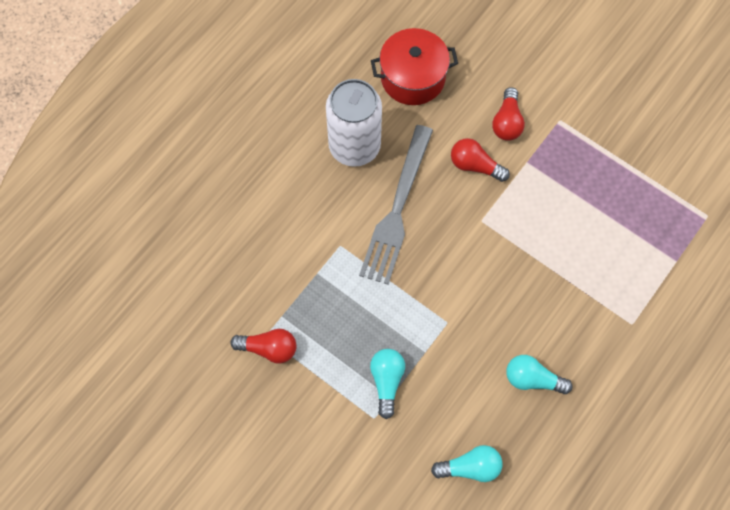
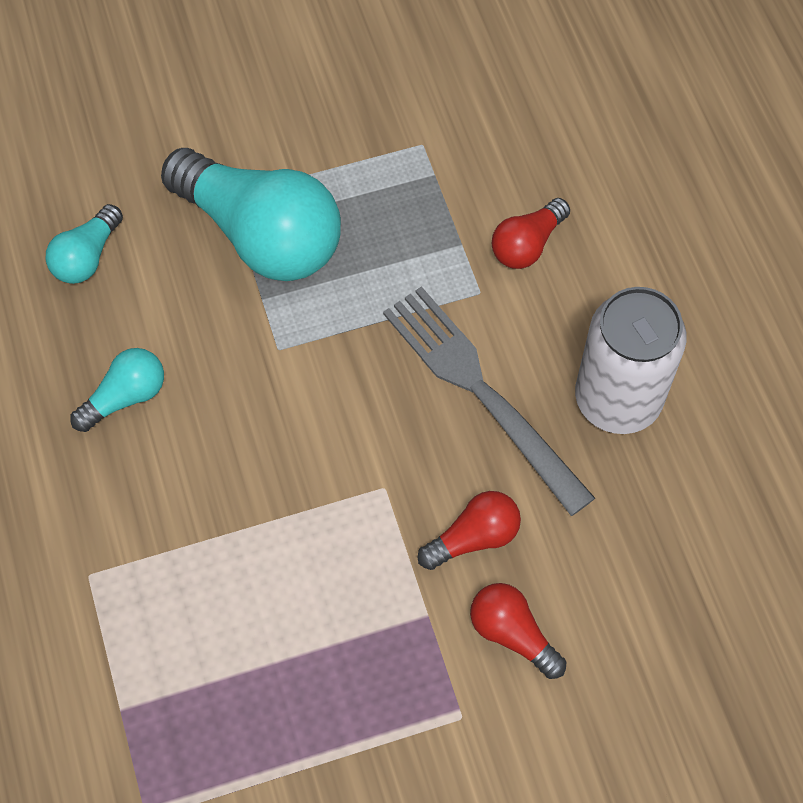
camera: 125 degrees right, 5 degrees down
(269, 348) = (403, 138): red light bulb -> red light bulb (527, 244)
(387, 381) = (261, 235): turquoise light bulb -> turquoise light bulb, size x2.08
(413, 78) = (681, 551): red pot -> none

